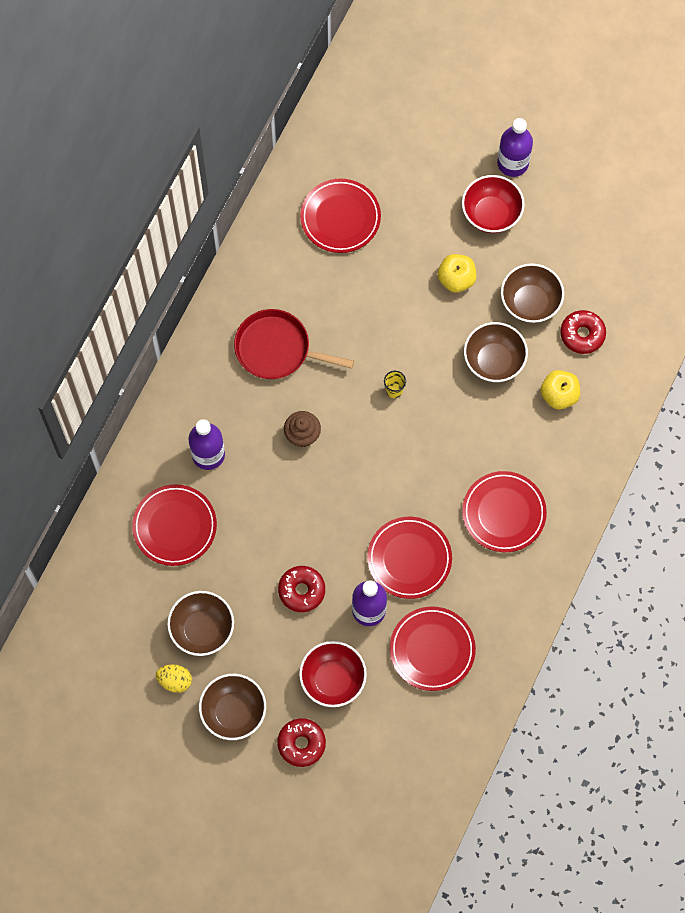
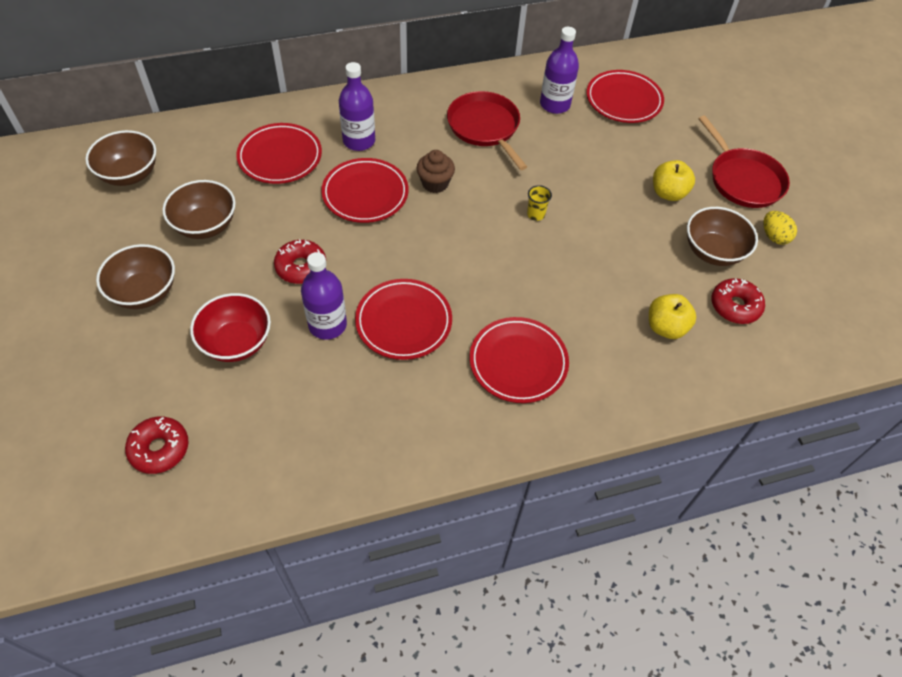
camera: 45 degrees right, 15 degrees down
(175, 681) = (142, 236): yellow egg -> yellow egg (774, 236)
(301, 744) = (152, 360): red donut -> red donut (159, 449)
(432, 650) = (334, 399): red plate -> red plate (365, 194)
(491, 214) = (743, 180): red bowl -> red pan
(494, 361) = (637, 261): brown bowl -> brown bowl (129, 174)
(512, 163) = (796, 166): purple bottle -> purple bottle (555, 104)

